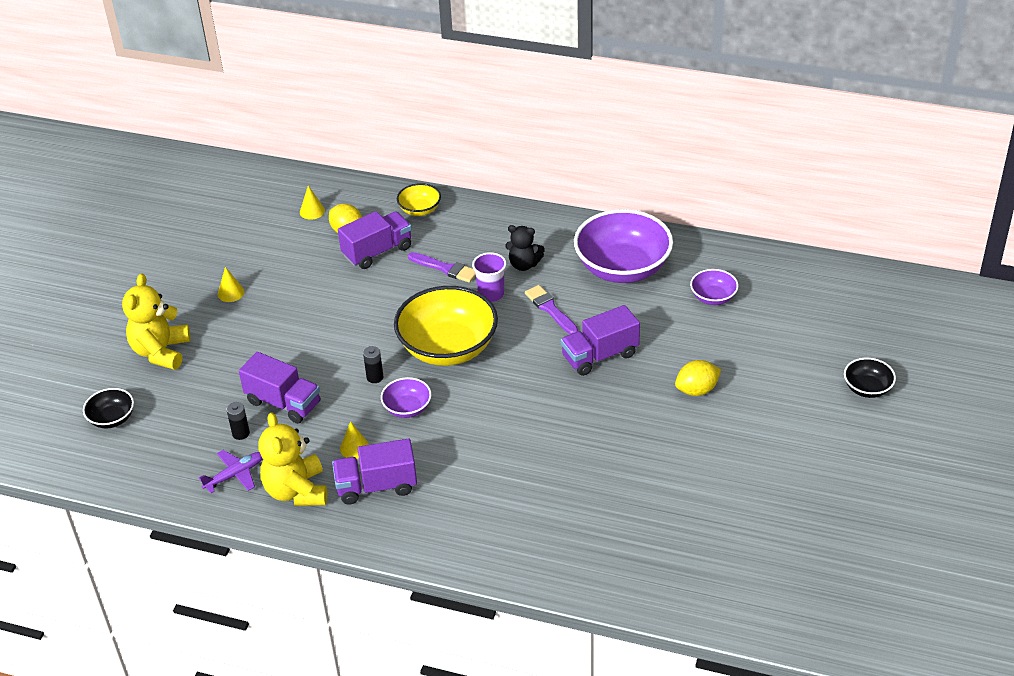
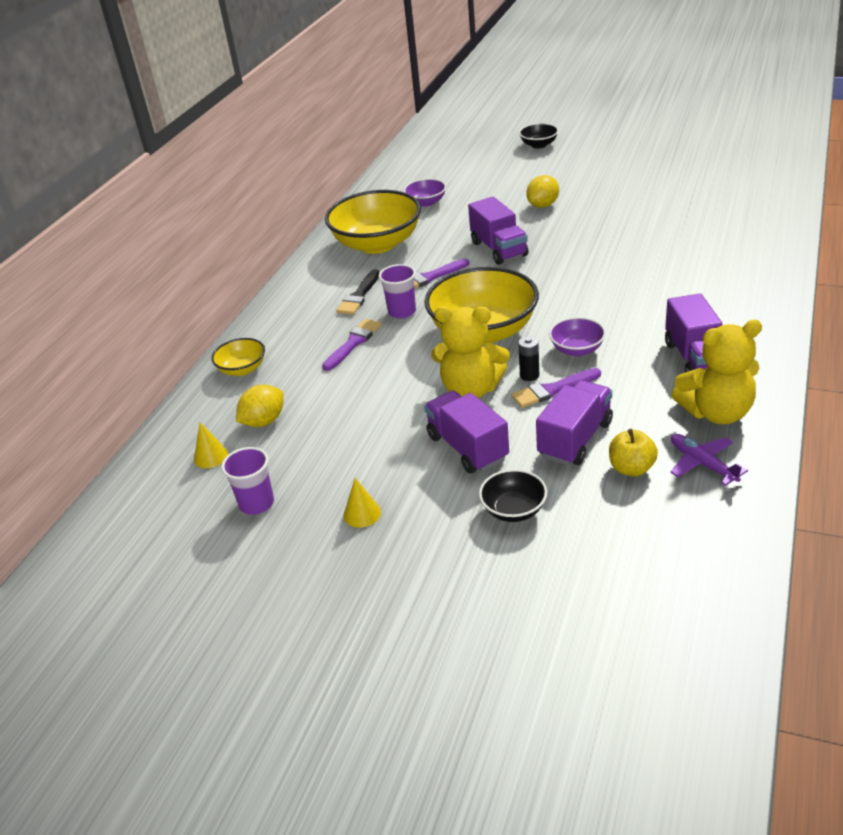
camera: 85 degrees left, 5 degrees down
(112, 419) = (619, 603): black bowl -> black bowl (513, 510)
(161, 352) = (479, 570): yellow teddy bear -> yellow teddy bear (471, 389)
(241, 433) = (631, 468): black battery -> yellow apple
(255, 241) = (256, 503): none -> purple cup
(351, 391) = (553, 390): none -> purple brush
(354, 447) = (641, 379): yellow cone -> none
(377, 252) = (310, 394): purple truck -> purple truck (467, 447)
(524, 265) = (359, 296): black teddy bear -> black brush
(622, 268) = (377, 244): purple bowl -> yellow bowl
(697, 390) = (543, 205): yellow lemon -> yellow lemon turned 60 degrees clockwise

